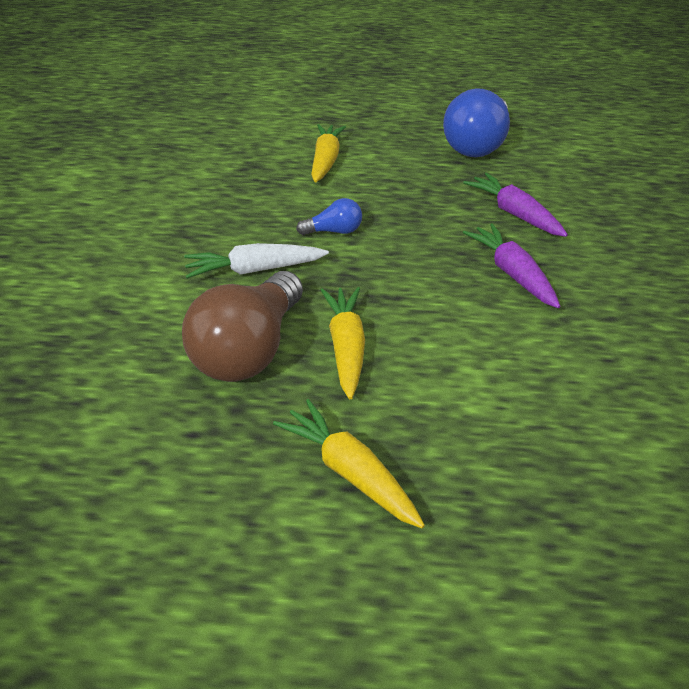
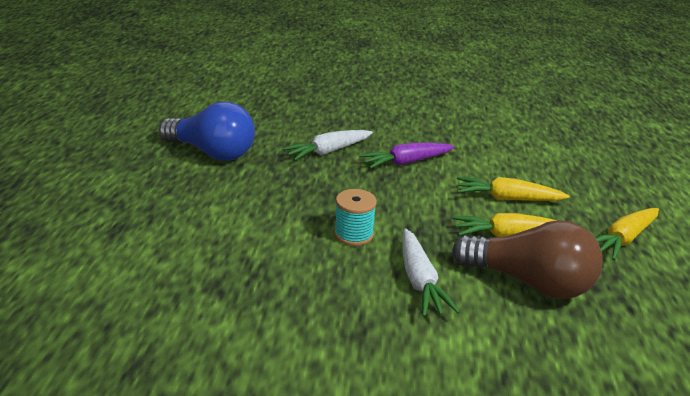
camera: 90 degrees left, 10 degrees down
(325, 161) = (219, 234): yellow carrot -> yellow carrot (507, 199)
(334, 231) = (354, 234): blue light bulb -> turquoise spool
(514, 214) = (328, 151): purple carrot -> white carrot

